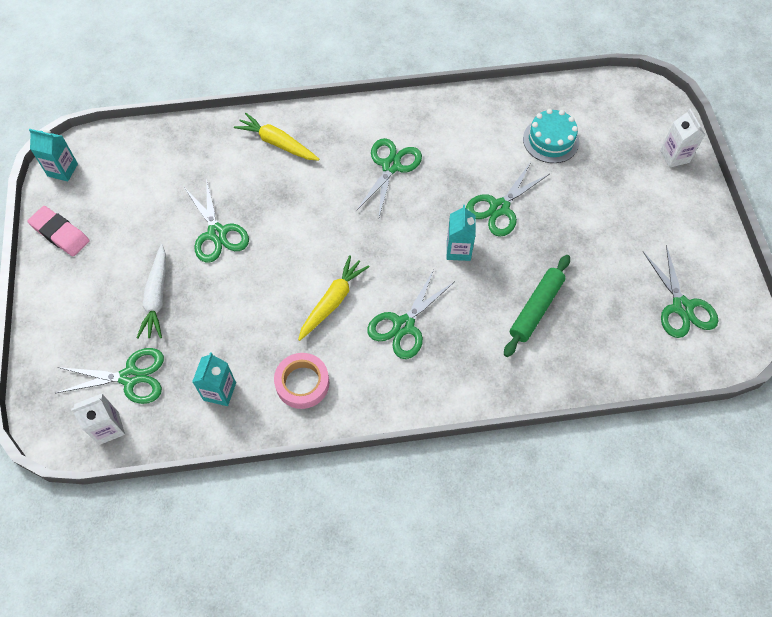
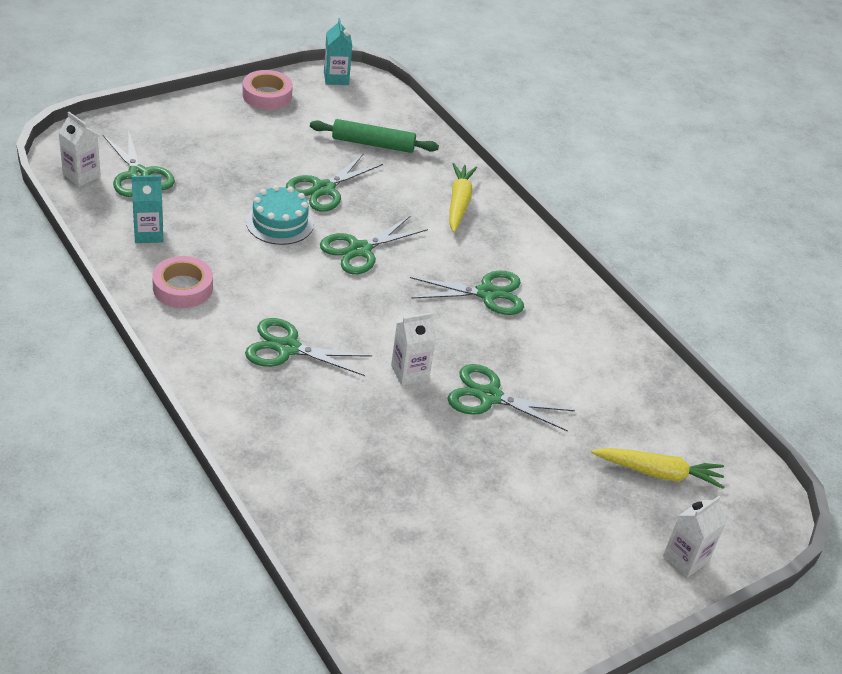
camera: 60 degrees right, 20 degrees down
(60, 233) = (267, 95): pink eraser -> pink tape
(157, 297) = (231, 169): white carrot -> none
(332, 301) = (289, 287): yellow carrot -> yellow carrot (658, 473)
(458, 250) = (410, 372): turquoise carton -> white carton
(536, 309) = (368, 457): green rolling pin -> green rolling pin (373, 144)
(551, 140) = (620, 425): turquoise cake -> turquoise cake (280, 222)
(682, 307) = (448, 605): green scissors -> green scissors (359, 250)

